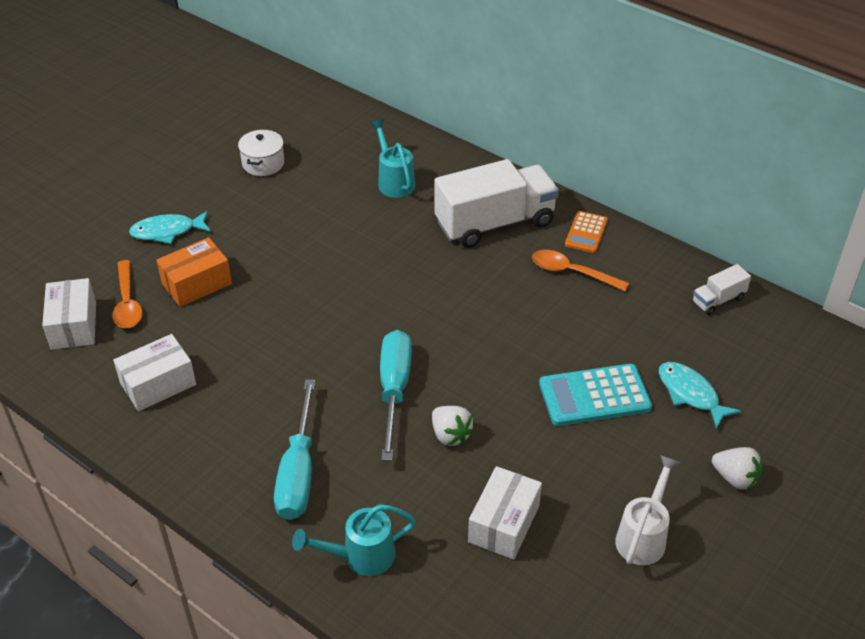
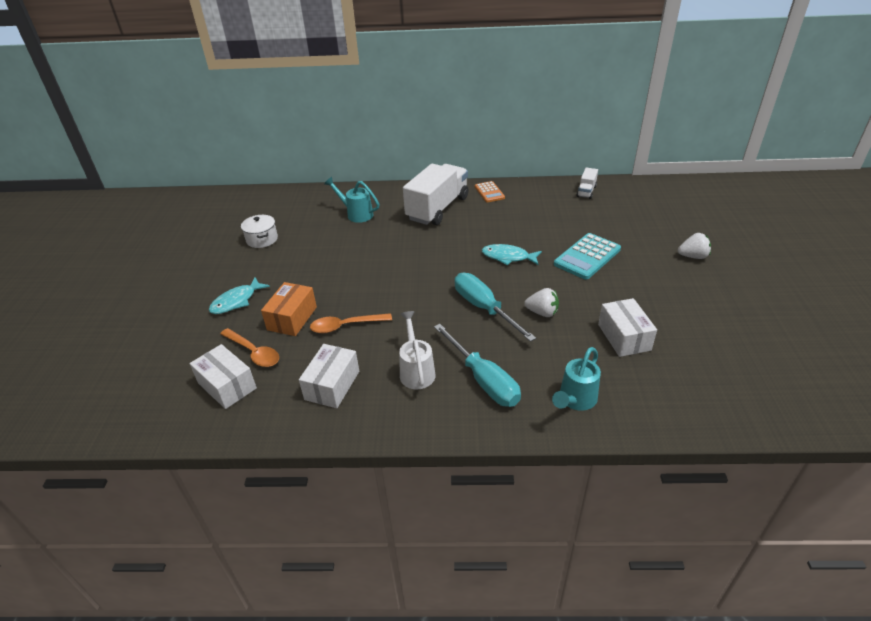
camera: 35 degrees left, 5 degrees down
(572, 272) = (505, 211): orange spoon -> orange spoon (345, 326)
(643, 536) = (691, 303): white watering can -> white watering can (416, 371)
(690, 394) = (627, 233): turquoise fish -> turquoise fish (508, 257)

